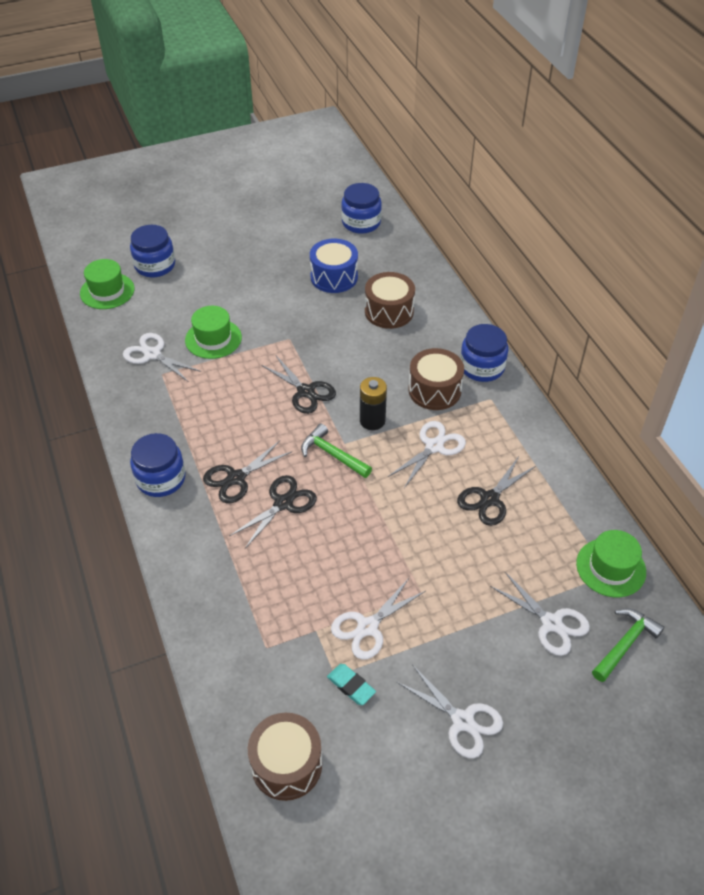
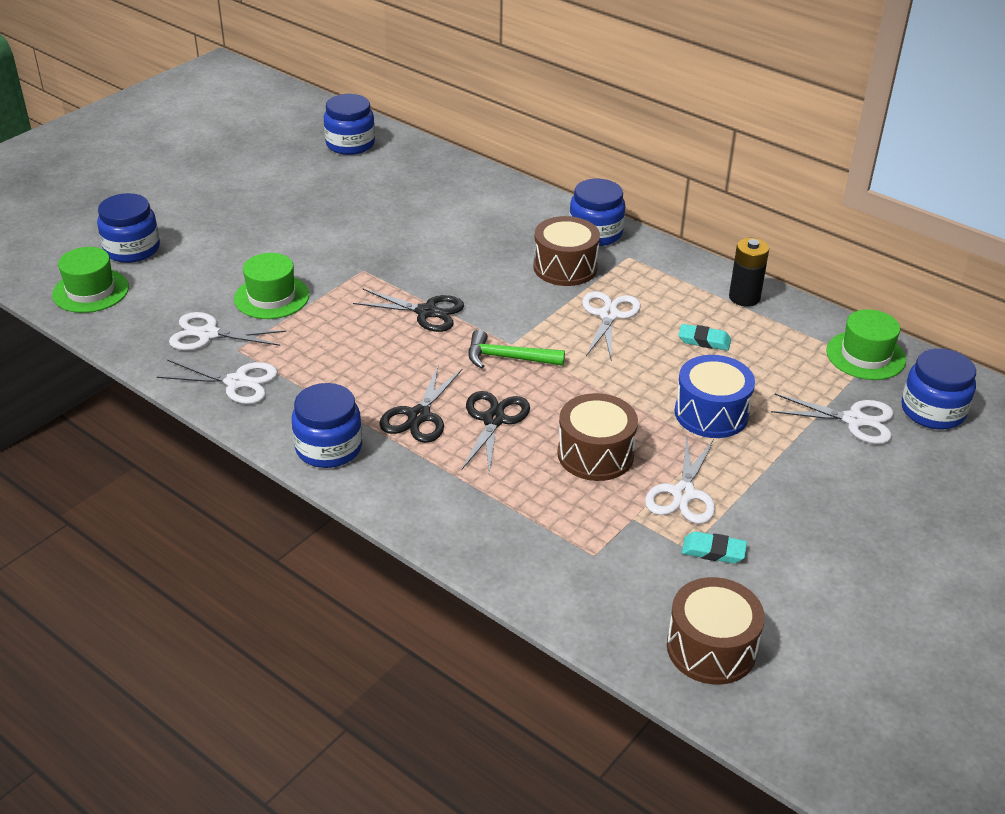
camera: 30 degrees left, 10 degrees down
(334, 277) = (364, 200): blue drum -> blue drum (711, 413)
(372, 421) = (523, 314): black battery -> black battery (744, 297)
(389, 311) = (454, 214): brown drum -> brown drum (595, 454)
(462, 721) = (847, 534): white scissors -> white scissors (237, 382)
(489, 499) = (704, 341): black scissors -> turquoise eraser
(625, 644) = (932, 411): green hammer -> blue jar

